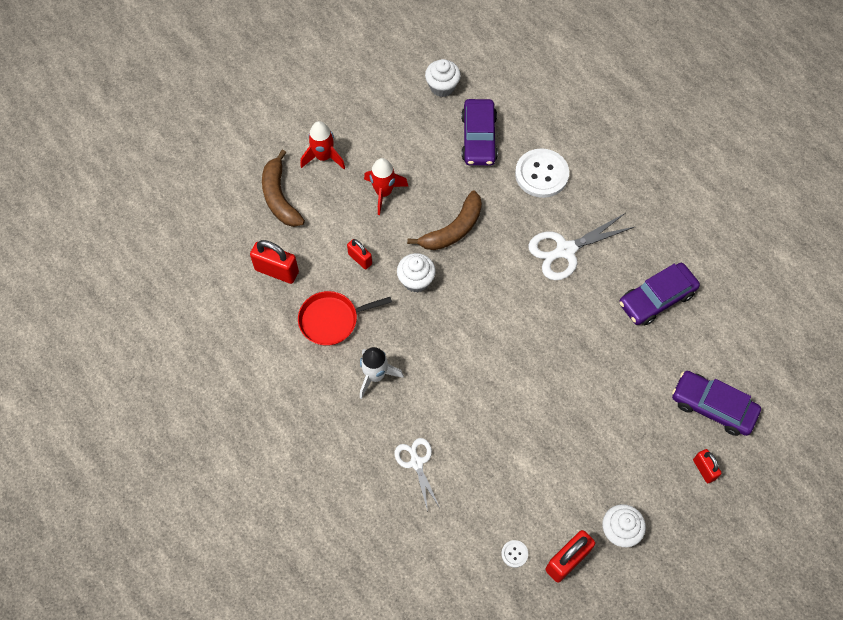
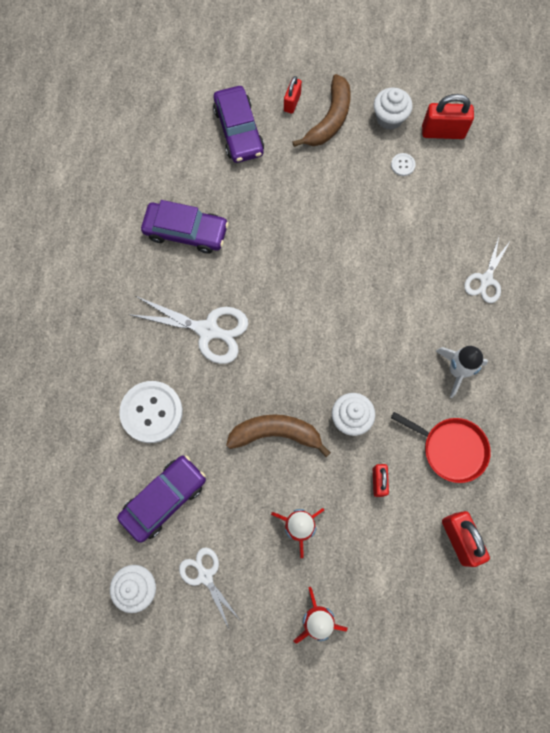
camera: 135 degrees left, 10 degrees up
(279, 197) = (394, 614): brown banana -> brown banana (329, 119)
(411, 123) = (205, 576): none -> white scissors
(514, 554) = (474, 165): white button -> white button (402, 165)

